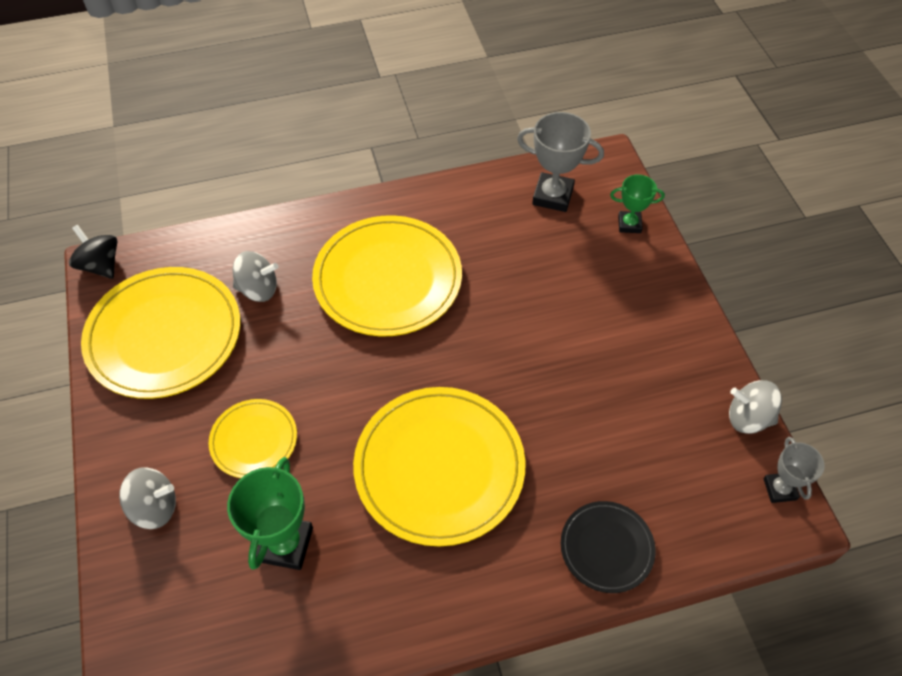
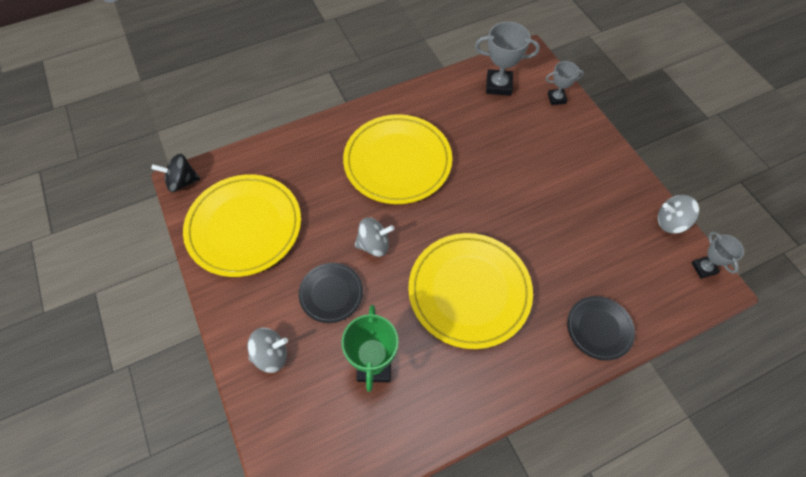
camera: 10 degrees left, 5 degrees up
(101, 265) = (182, 182): black spinning top -> black spinning top turned 45 degrees counterclockwise
(254, 440) = (331, 293): yellow plate -> black plate
(258, 289) = (305, 182): grey spinning top -> grey spinning top (374, 245)
(629, 224) = (556, 98): green trophy -> grey trophy

